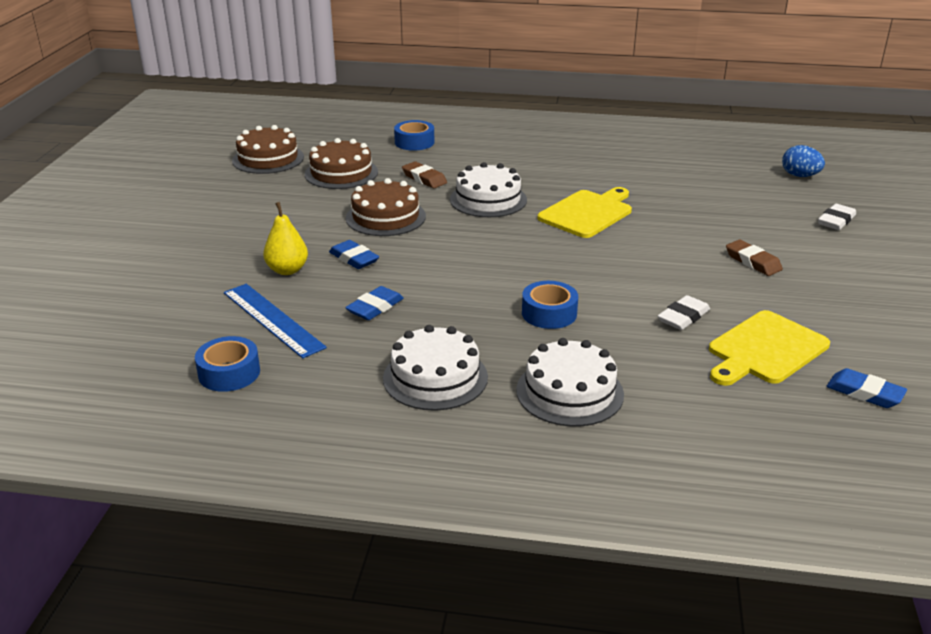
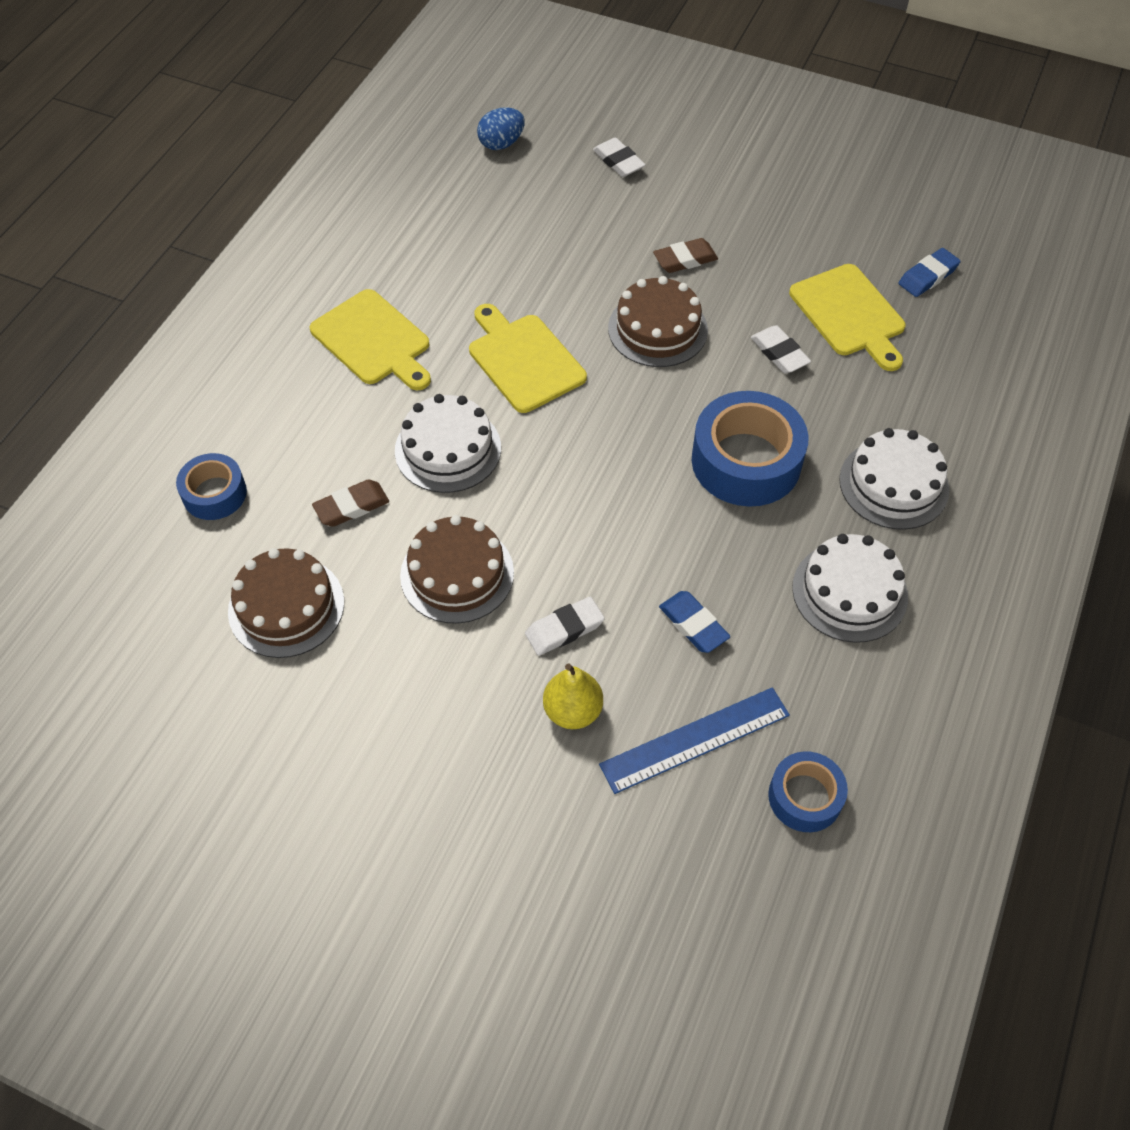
camera: 75 degrees left, 25 degrees up
(268, 159) = (182, 703): brown cake -> brown cake (657, 329)
(354, 258) = (564, 629): blue eraser -> white eraser
(549, 313) = (746, 461): blue tape -> blue tape, size x1.76
(565, 164) = (374, 340): none -> yellow cutting board

